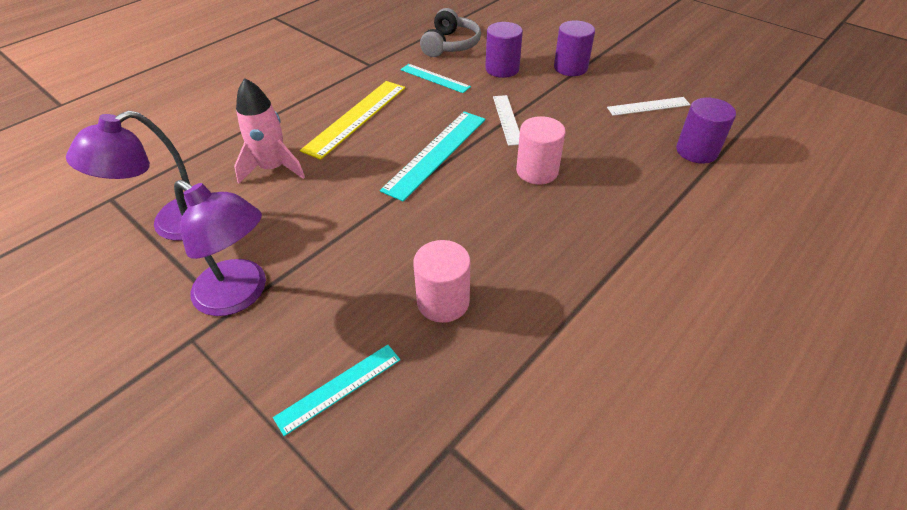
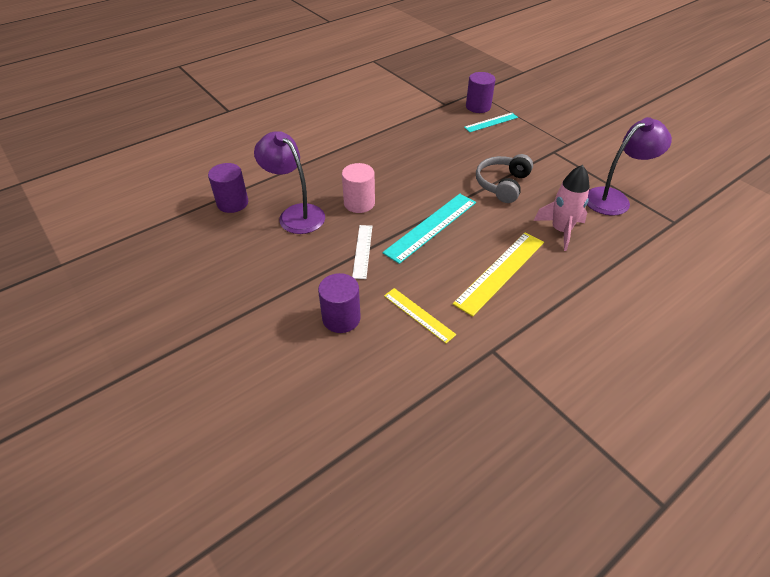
camera: 170 degrees left, 0 degrees up
(240, 295) = (550, 158): purple lamp -> purple lamp (295, 214)
(435, 78) = (419, 315): turquoise ruler -> yellow ruler
(443, 302) = (440, 144): pink cylinder -> none
(450, 45) = (389, 375): grey headphones -> grey headphones (502, 184)
(570, 68) = (266, 309): purple cylinder -> purple cylinder (478, 107)
(648, 106) = (231, 248): white ruler -> none

